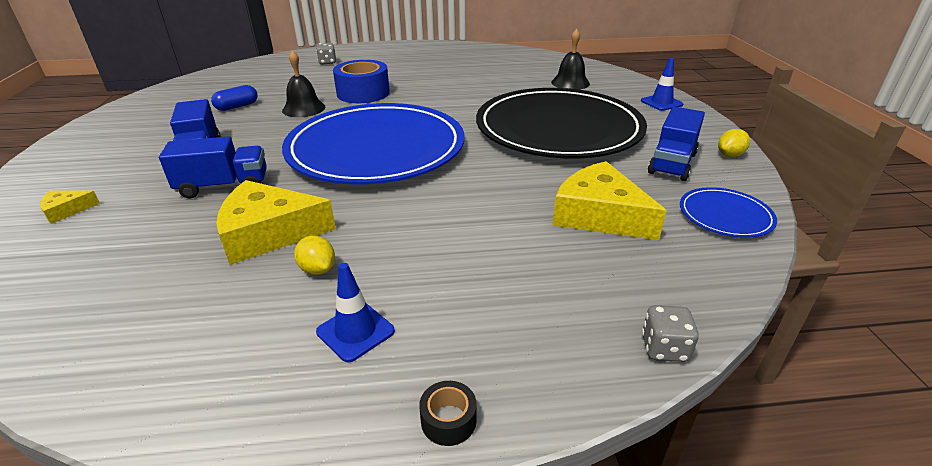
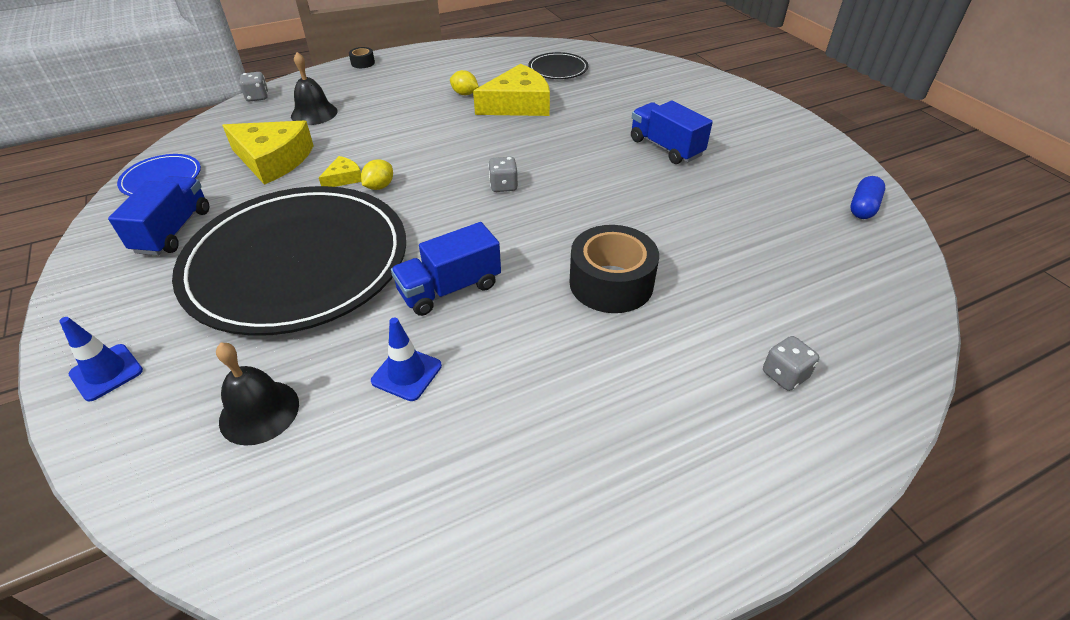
camera: 160 degrees right, 10 degrees up
(67, 210) = (676, 91): yellow cheese -> yellow cheese (343, 178)
(128, 292) = (558, 69): none -> black plate
(224, 186) = (596, 125): blue truck -> blue truck (450, 289)
(237, 106) = (740, 214): blue capsule -> blue capsule (863, 207)
(303, 108) = (653, 229): black bell -> black bell (314, 113)
(355, 331) = (421, 77): blue traffic cone -> blue traffic cone (406, 373)
(363, 93) = (611, 283): blue tape -> black tape
(376, 149) = (503, 186): blue plate -> grey dice
(730, 155) = (91, 259): yellow lemon -> yellow lemon (379, 187)

